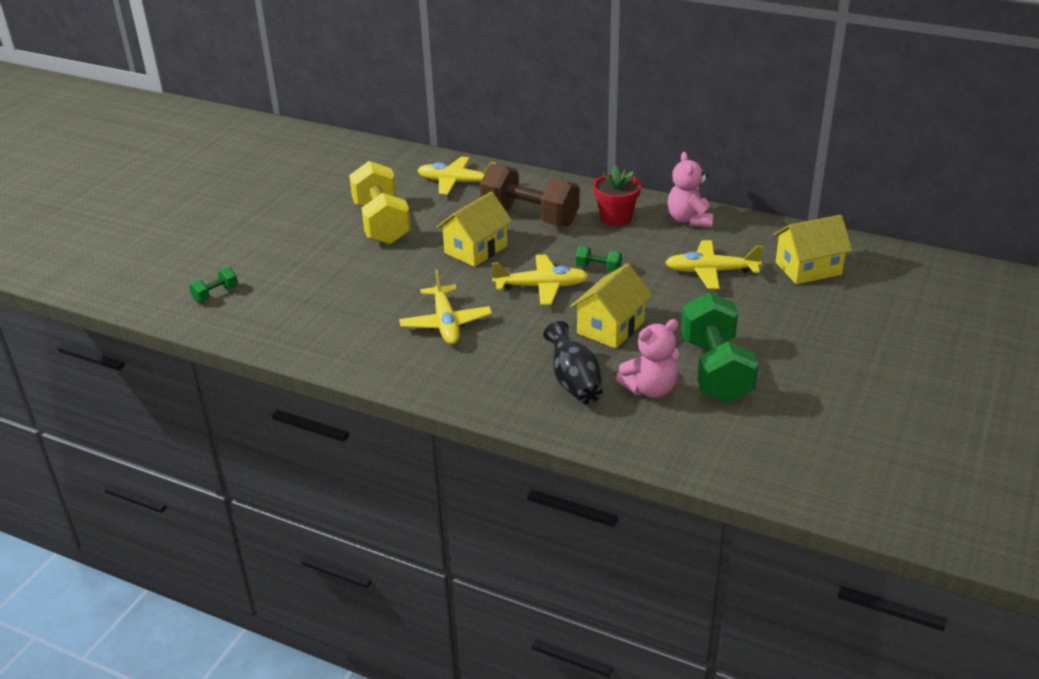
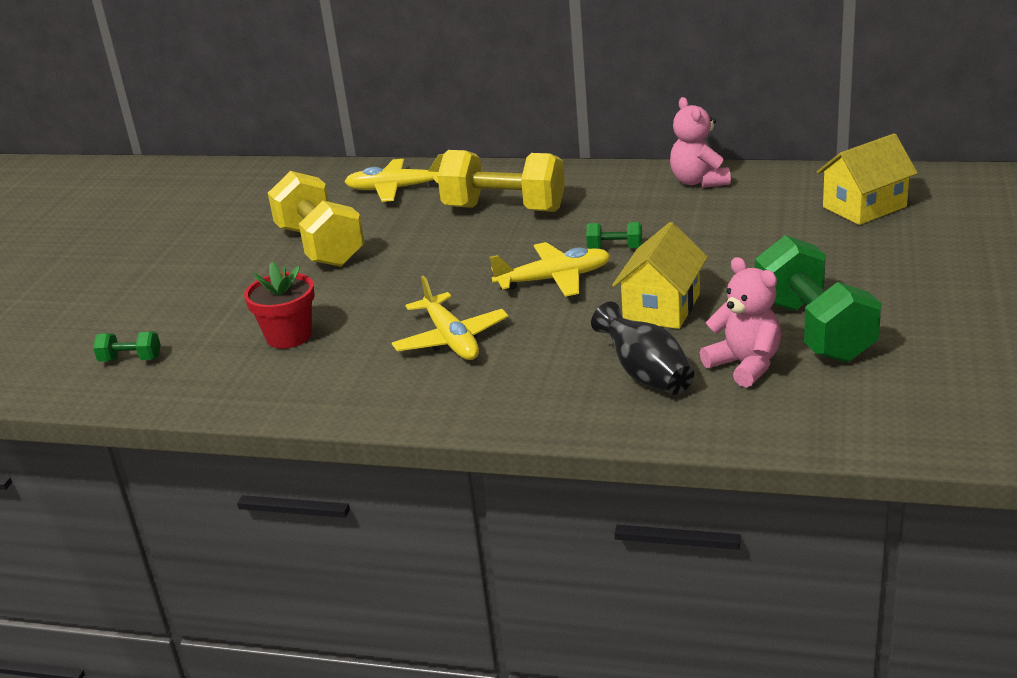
camera: 10 degrees left, 5 degrees down
(215, 294) = (131, 359): green dumbbell -> green dumbbell turned 60 degrees clockwise
(476, 249) = (453, 254): yellow house -> none
(530, 216) = (504, 209): brown dumbbell -> yellow dumbbell
(616, 218) = (610, 193): red flower pot -> red flower pot (289, 336)
(650, 389) = (745, 365): pink teddy bear -> pink teddy bear turned 90 degrees counterclockwise
(711, 272) = (752, 229): yellow plane -> none

